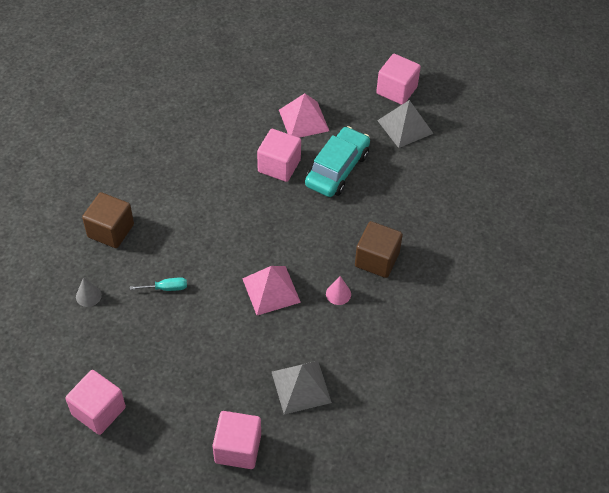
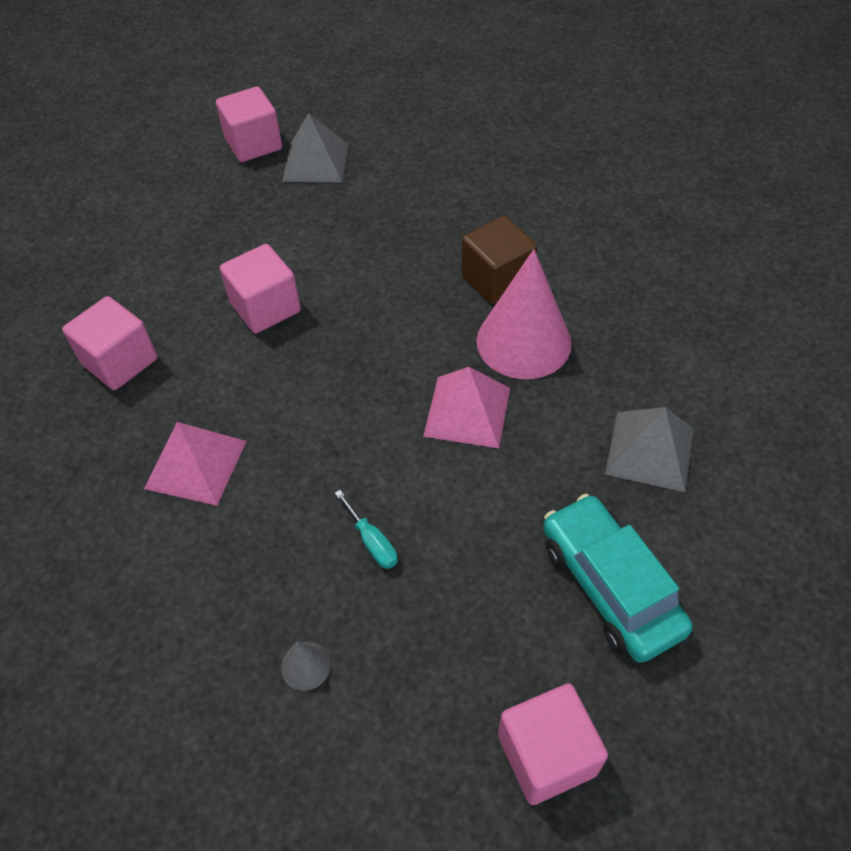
camera: 55 degrees left, 0 degrees up
(111, 230) = (202, 572): brown cube -> none
(166, 288) = (372, 542): turquoise screwdriver -> turquoise screwdriver turned 120 degrees clockwise
(238, 448) = (716, 576): pink cube -> pink cube (120, 361)
(303, 120) = (214, 248): pink pyramid -> pink pyramid (196, 464)
(337, 169) = (324, 252): turquoise car -> turquoise car (610, 586)
(338, 294) = (523, 342): pink cone -> pink cone, size x2.42

